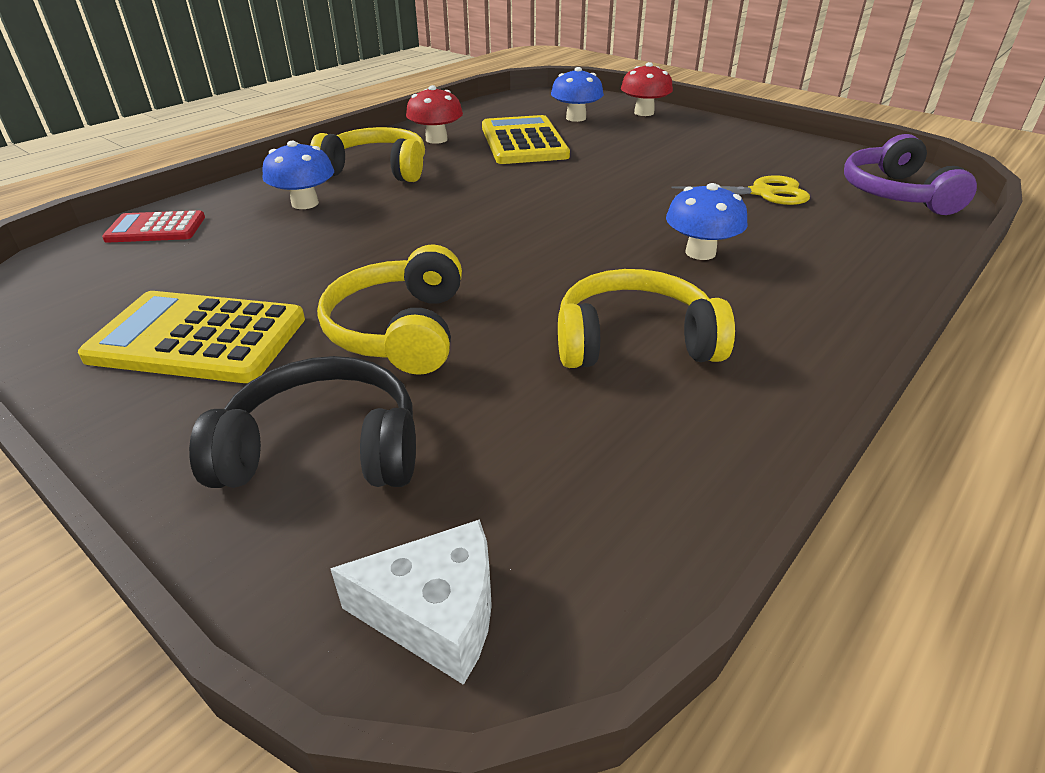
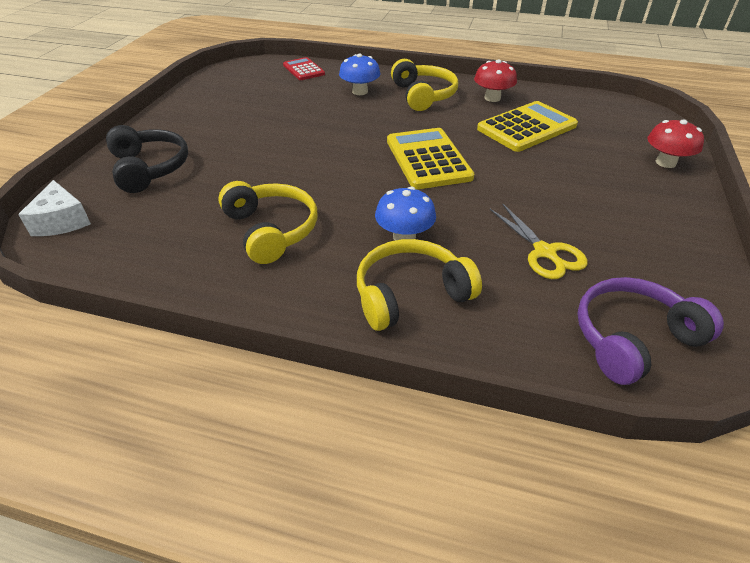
camera: 65 degrees right, 5 degrees up
(198, 338) = (215, 115): yellow calculator -> yellow calculator (428, 159)
(400, 330) = (246, 157): yellow headphones -> yellow headphones (410, 294)
(576, 118) = (606, 135): blue mushroom -> none

